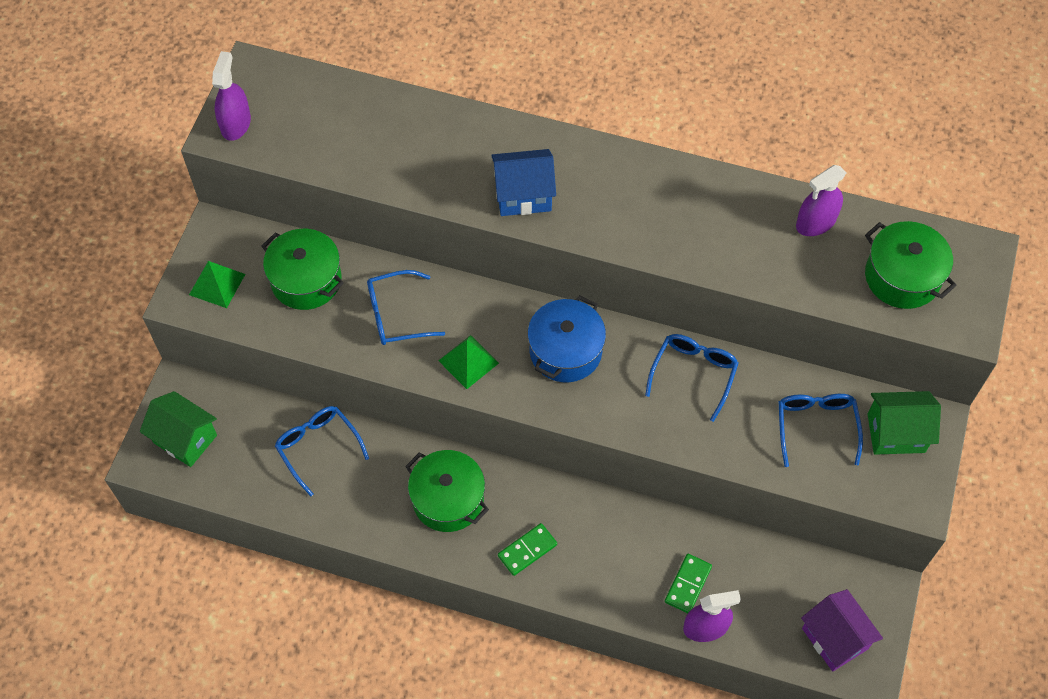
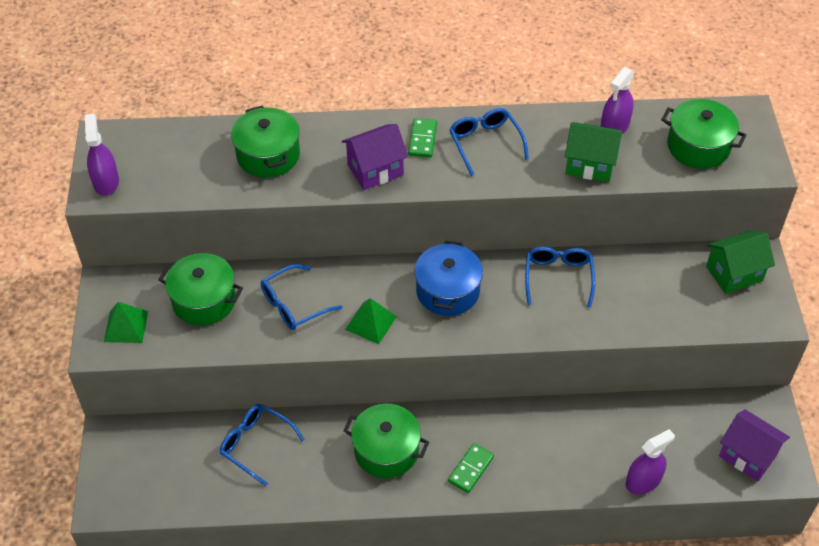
camera: 20 degrees left, 10 degrees down
(185, 439) = (133, 475): green house -> green house (590, 164)
(416, 142) = (268, 155): none -> green pot
(523, 195) = (375, 170): blue house -> purple house
(688, 584) = (614, 452): green domino -> green domino (423, 139)
(816, 427) = (672, 288): blue glasses -> blue glasses (485, 144)

